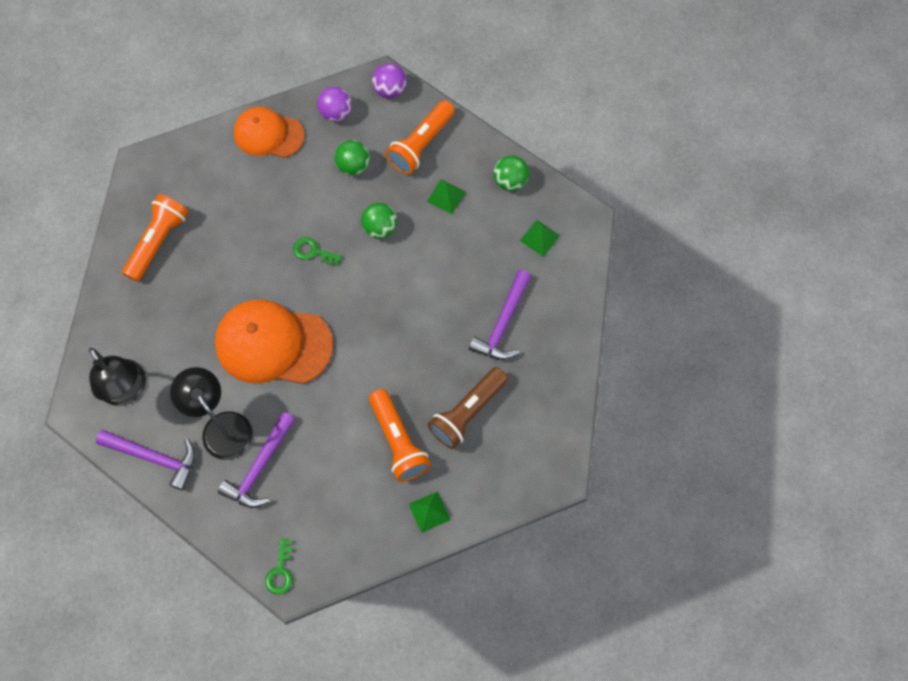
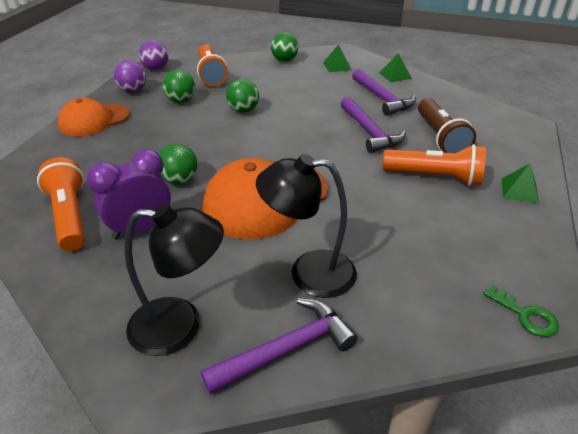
camera: 50 degrees left, 30 degrees down
(181, 296) = (140, 229): none -> purple clock
(247, 270) = (180, 180): none -> green ball
(260, 467) = (383, 268): purple hammer -> purple hammer (369, 131)
(313, 252) = (216, 143): green key -> none
(446, 196) = (260, 81): green pyramid -> green pyramid (395, 75)

